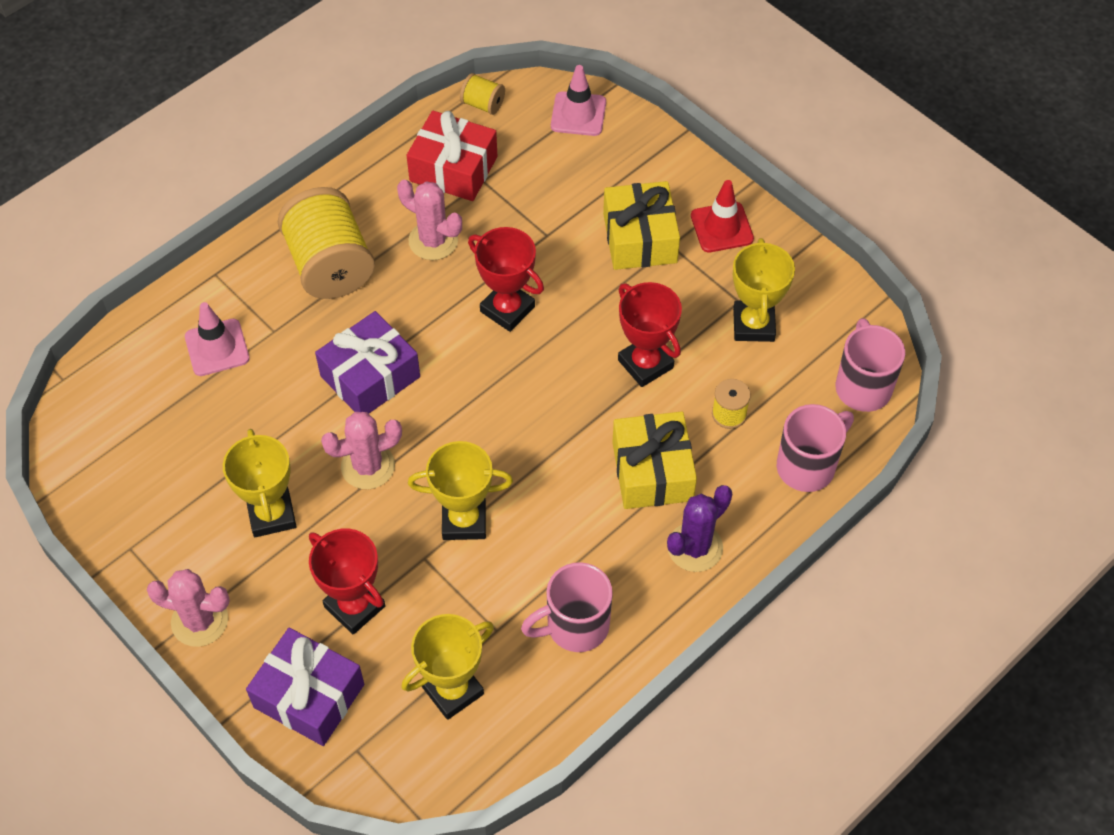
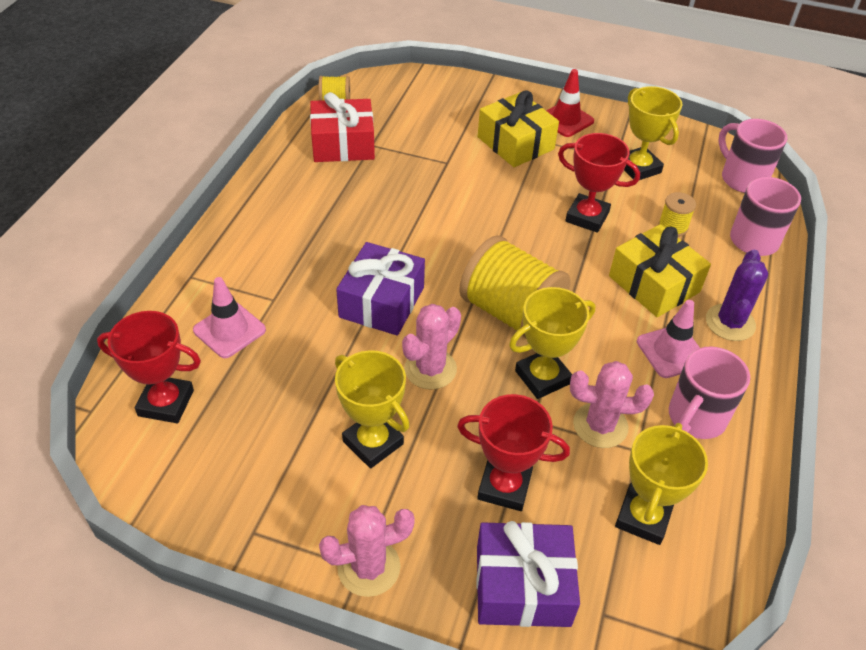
camera: 30 degrees left, 10 degrees down
(330, 265) = (289, 237): yellow spool -> yellow spool (511, 312)
(433, 241) = (362, 193): pink cactus -> pink cactus (600, 425)
(507, 309) = (456, 218): red trophy -> red trophy (166, 403)
(578, 114) = (410, 86): pink traffic cone -> pink traffic cone (671, 351)

